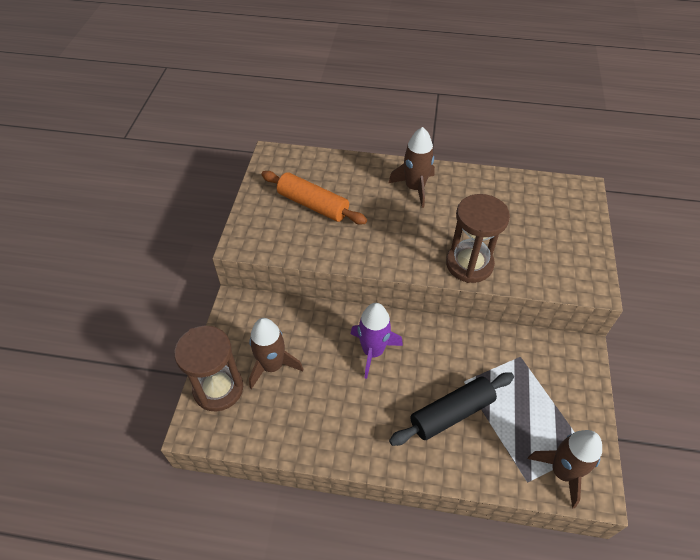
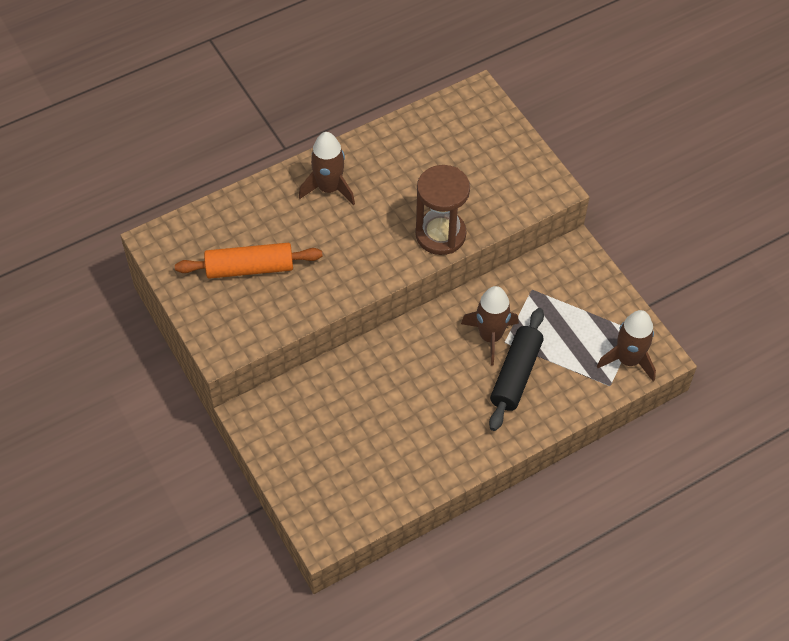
camera: 40 degrees left, 5 degrees up
(218, 388) = (309, 494): brown hourglass -> none
(272, 366) = (337, 443): brown rocket -> brown rocket (490, 337)
(373, 351) = (410, 369): purple rocket -> none

